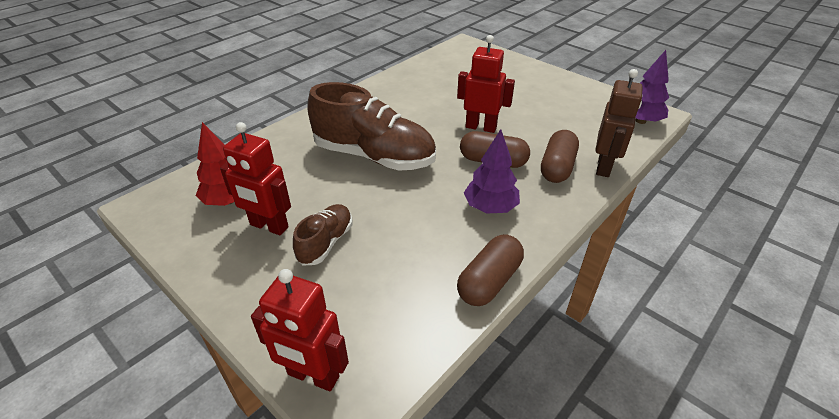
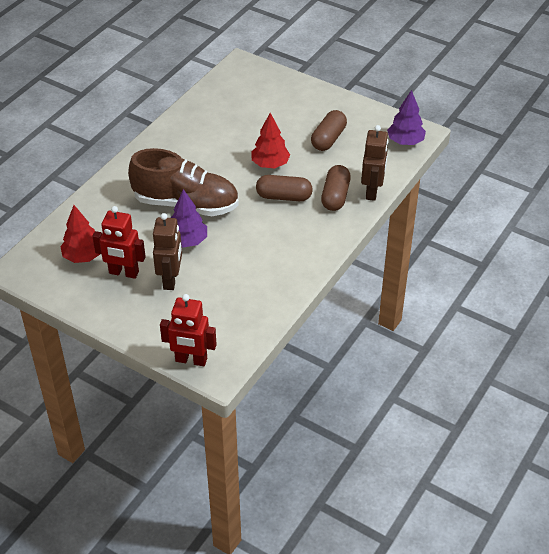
camera: 10 degrees left, 5 degrees up
(326, 243) = (171, 279): brown shoe -> brown robot
(481, 127) = (270, 164): red robot -> red tree
(489, 281) = (291, 291): brown capsule -> brown capsule (328, 139)
(490, 207) = (286, 237): purple tree -> purple tree (187, 241)

